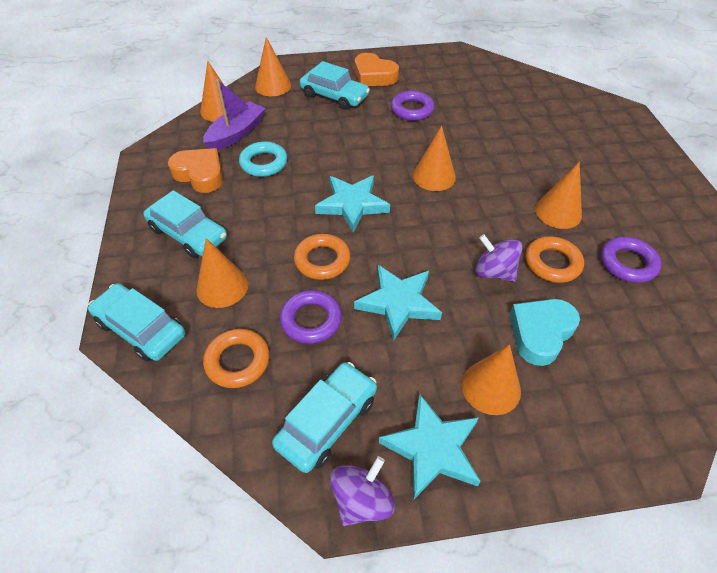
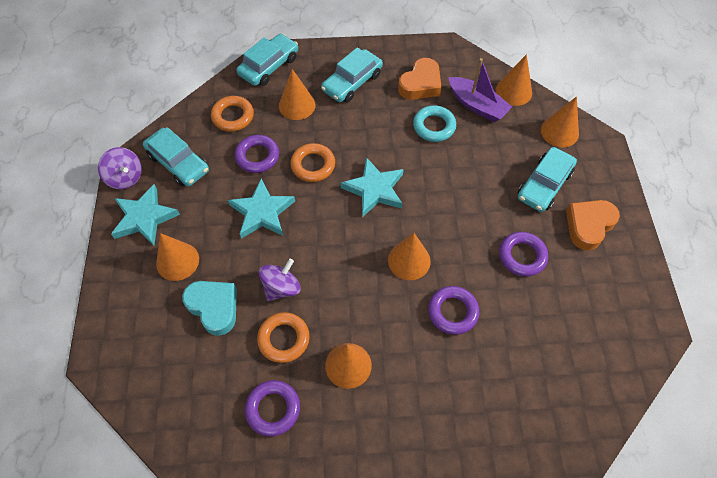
camera: 95 degrees right, 10 degrees up
(479, 148) = (452, 312): none -> purple ring

